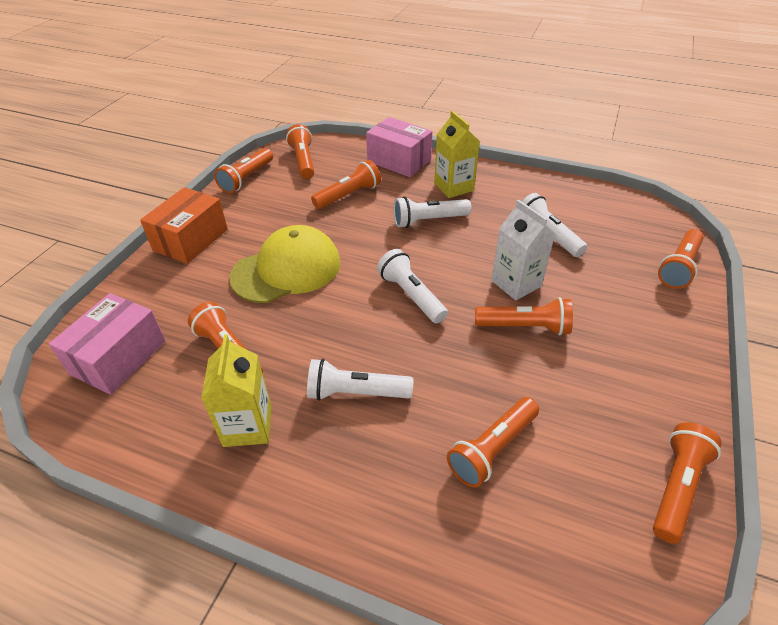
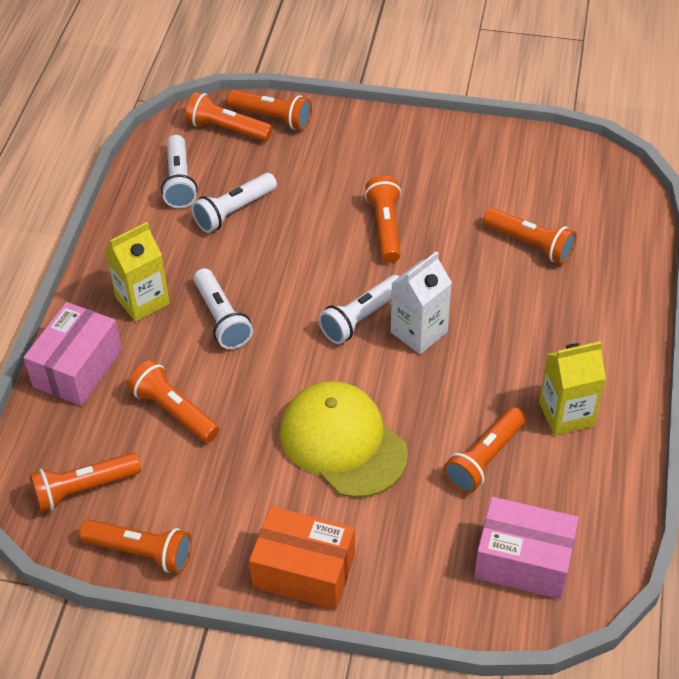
camera: 100 degrees left, 5 degrees up
(356, 393) = (503, 341): white flashlight -> white flashlight (179, 181)
(516, 283) = (323, 235): white carton -> white carton (419, 332)
(677, 487) = (527, 145): orange flashlight -> orange flashlight (227, 129)

